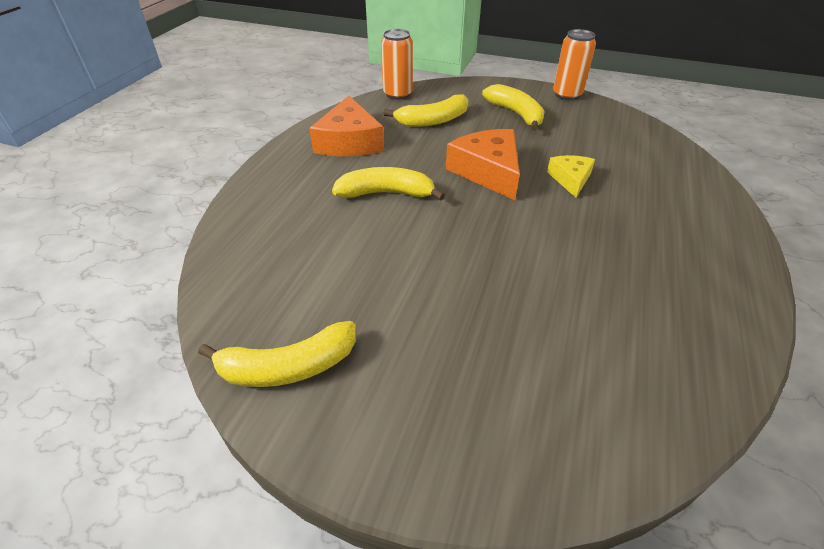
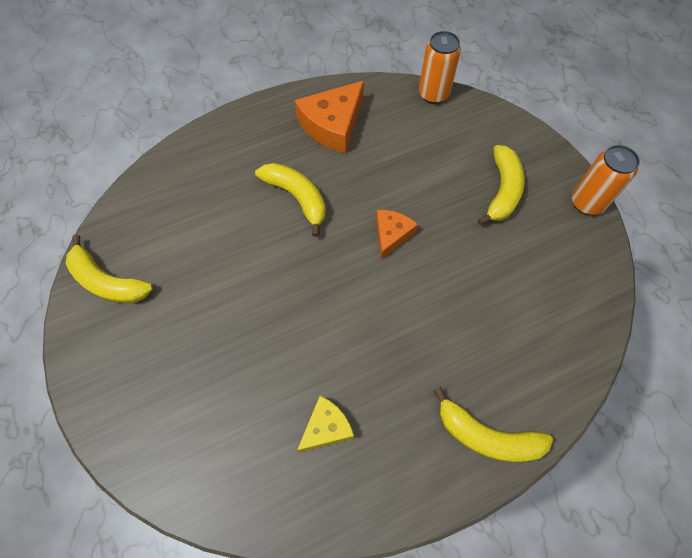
camera: 45 degrees right, 20 degrees up
(433, 120) = (422, 147): yellow banana -> yellow banana (486, 436)
(488, 171) = (391, 234): orange cheese -> orange cheese, size x0.58
(570, 179) = (443, 295): yellow cheese -> yellow cheese (326, 427)

